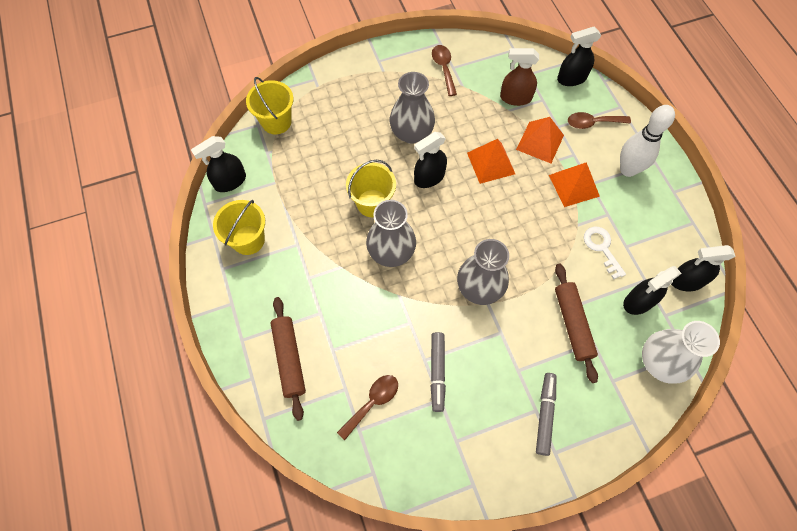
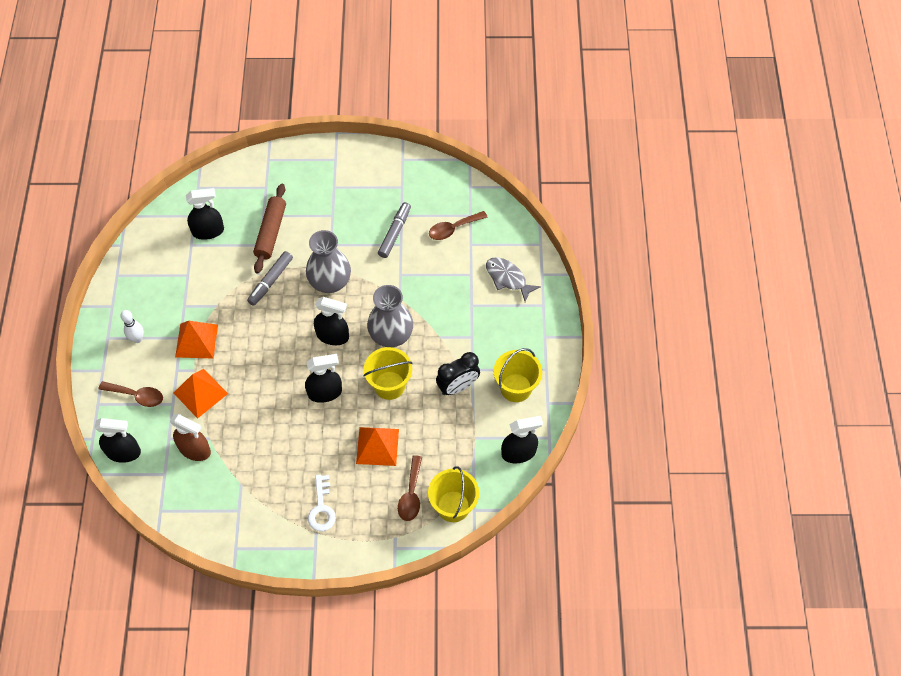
camera: 160 degrees left, 5 degrees down
(289, 359) = (507, 278): brown rolling pin -> grey fish
(306, 222) = (458, 387): none -> black clock
(411, 133) = (320, 445): grey vase -> none
(443, 68) = (249, 512): brown spoon -> brown spoon (411, 494)
(491, 163) = (259, 387): orange pyramid -> orange pyramid (377, 446)
(545, 414) = (329, 182): grey marker -> grey marker (270, 281)
(602, 248) = (209, 279): white key -> white key (321, 508)
(628, 169) = (137, 339): white bowling pin -> white bowling pin, size x0.57
(660, 362) = (222, 187): white vase -> none
(686, 281) = (159, 233): black spray bottle -> black spray bottle (333, 336)

